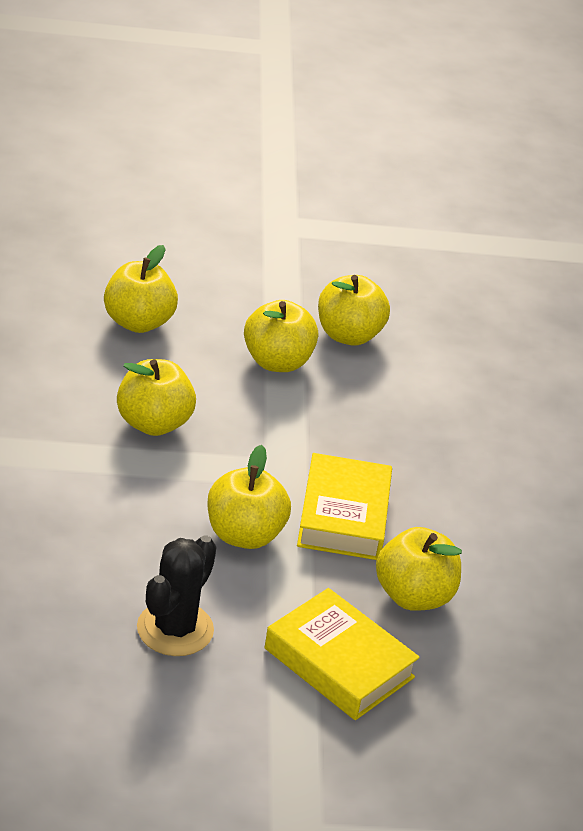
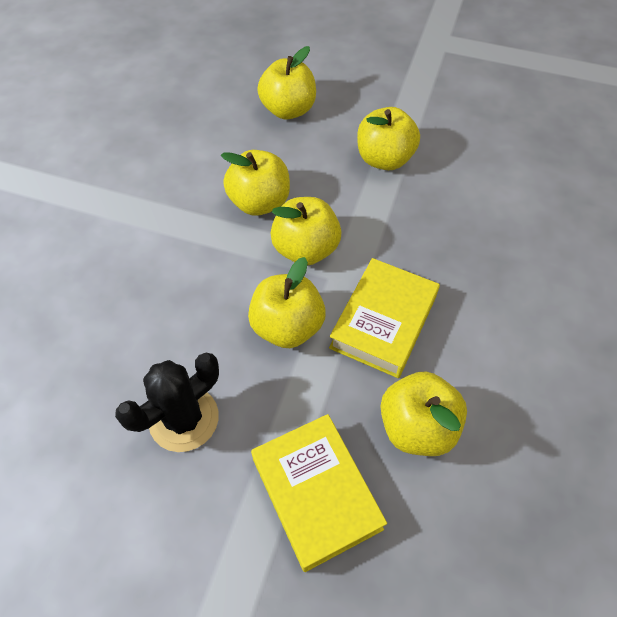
camera: 25 degrees right, 20 degrees up
(348, 335) = (453, 142): yellow apple -> yellow apple (306, 249)

